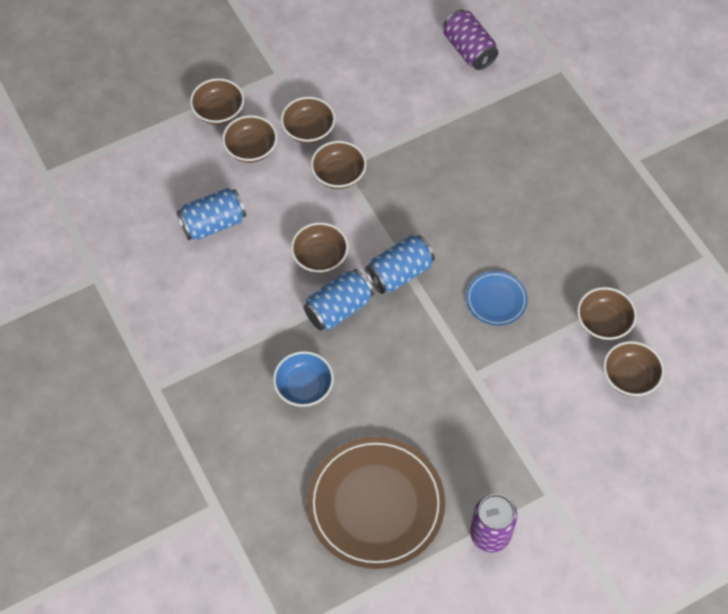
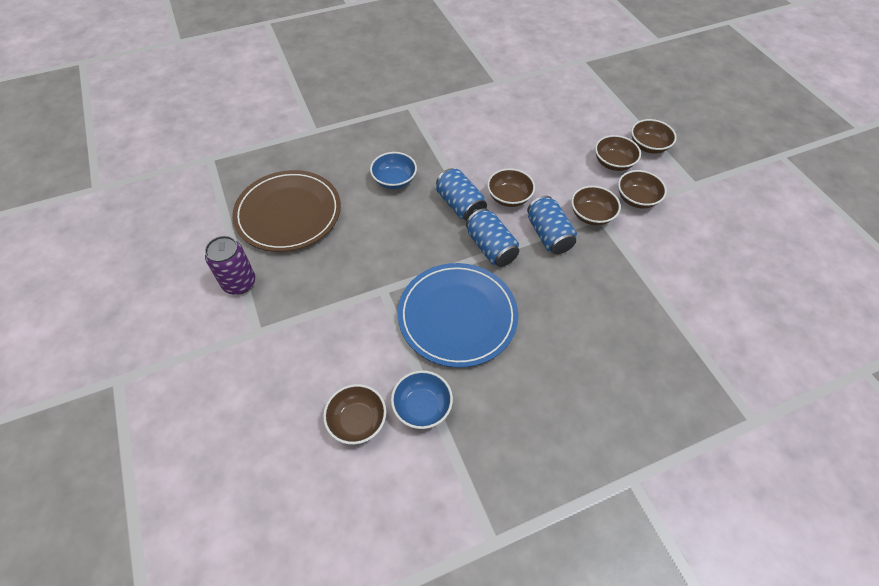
camera: 95 degrees right, 5 degrees down
(213, 224) = (541, 139): blue can -> blue can (548, 235)
(469, 50) = (756, 331): purple can -> none
(496, 300) = (457, 316): blue plate -> blue plate, size x2.07
(603, 322) = (422, 407): brown bowl -> blue bowl

